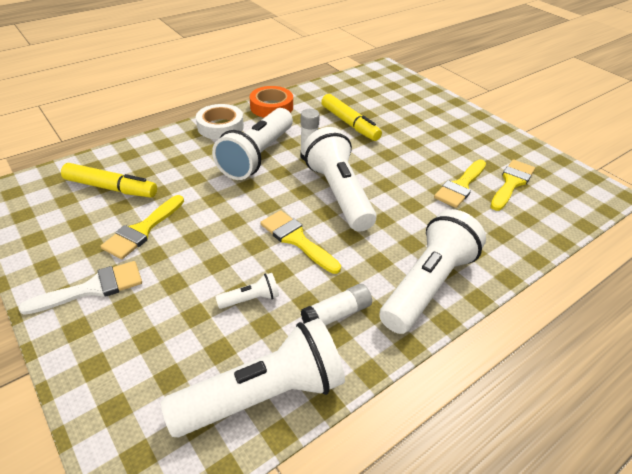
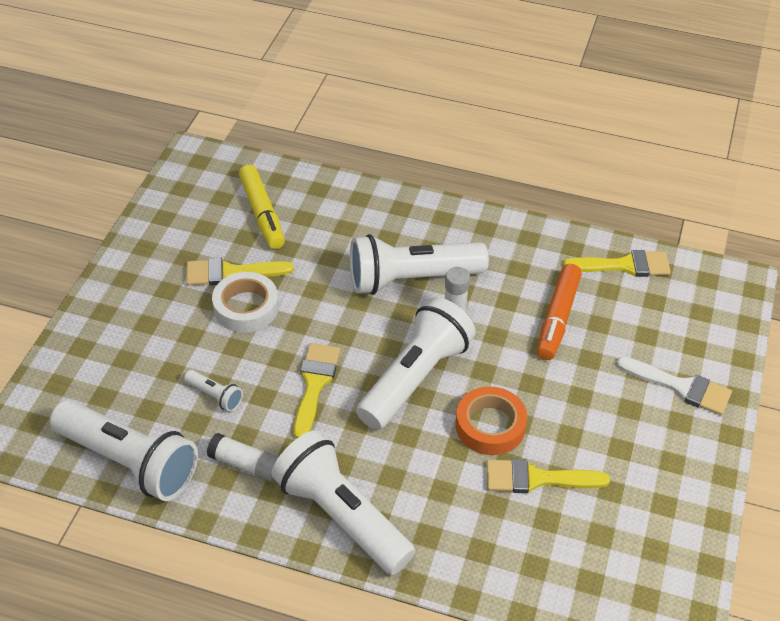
camera: 55 degrees right, 5 degrees up
(93, 288) = (145, 291): white brush -> white brush (680, 387)
(220, 126) = (431, 219): white tape -> white tape (246, 307)
(271, 107) = (515, 233): orange tape -> orange tape (490, 426)
(350, 123) = (557, 318): yellow marker -> orange marker
(427, 285) = (341, 516): white flashlight -> white flashlight turned 135 degrees counterclockwise
(511, 183) = (594, 527): yellow brush -> yellow brush (624, 265)

